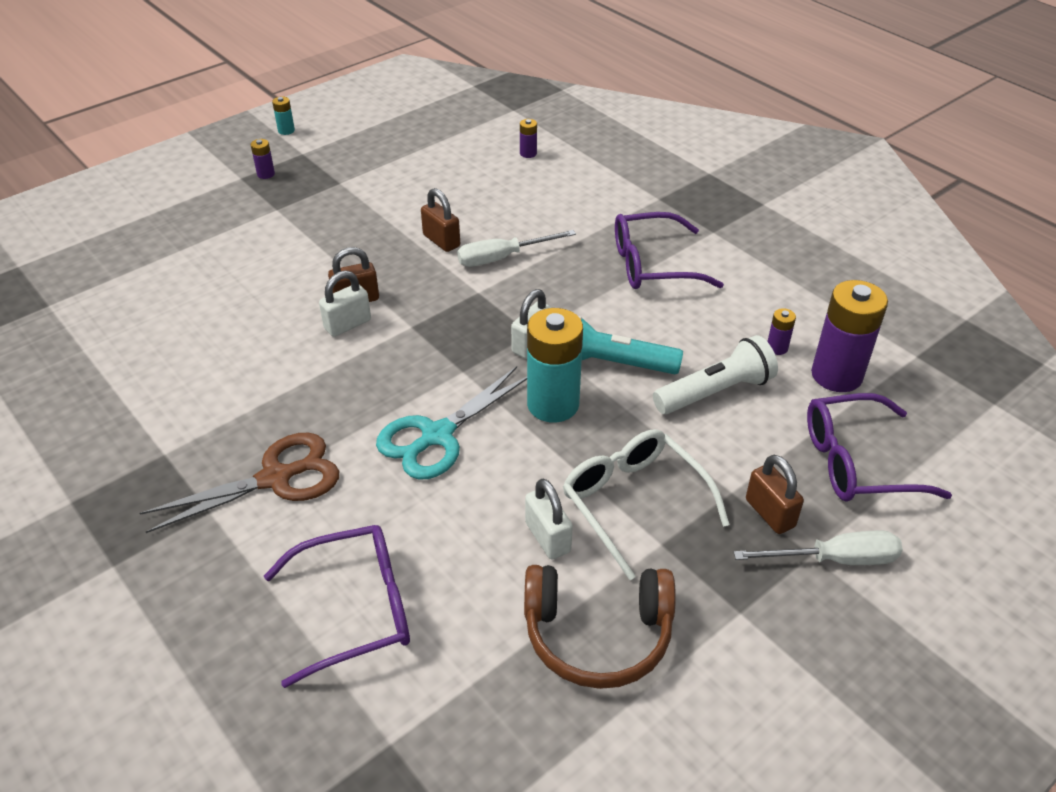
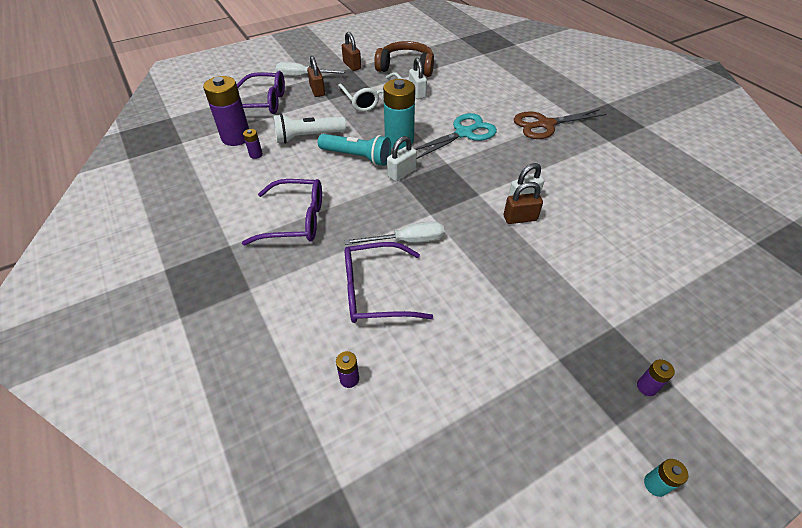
camera: 170 degrees left, 5 degrees up
(356, 609) = (499, 81): purple glasses -> purple glasses (375, 291)
(441, 241) = (455, 265): brown padlock -> brown padlock (352, 65)

